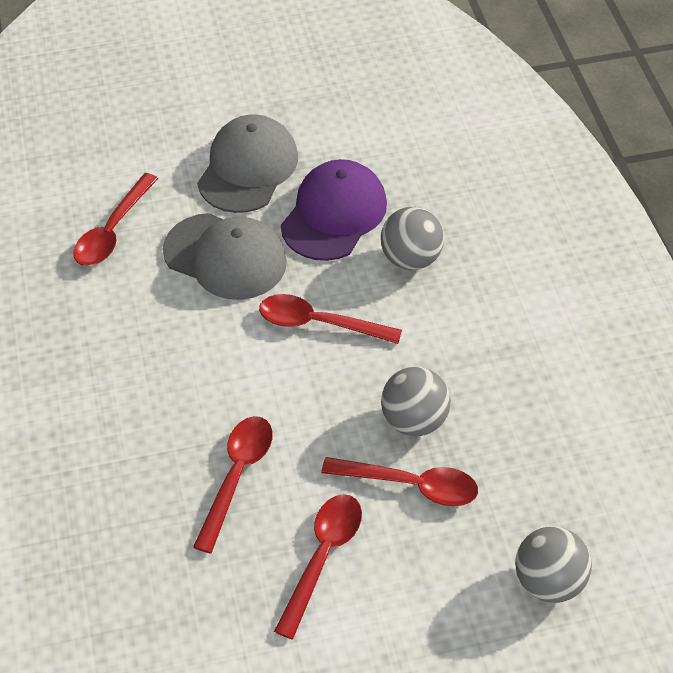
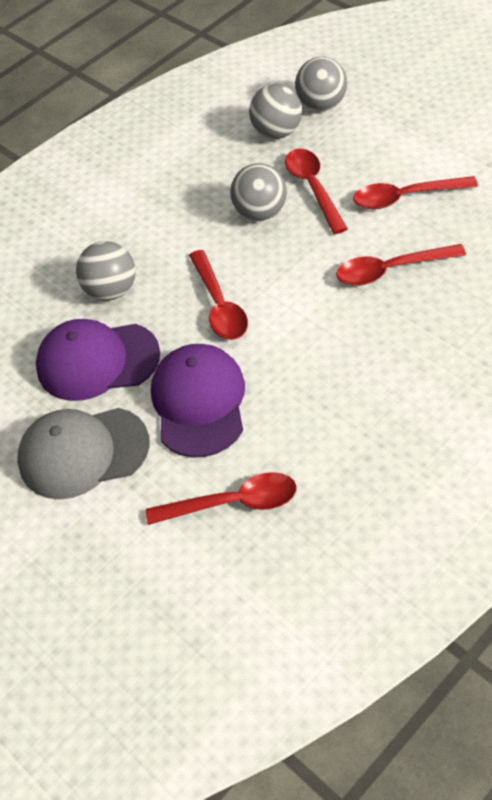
camera: 115 degrees left, 0 degrees up
(225, 257) = (199, 402): grey cap -> purple cap
(533, 507) = (277, 132): none -> grey ball

